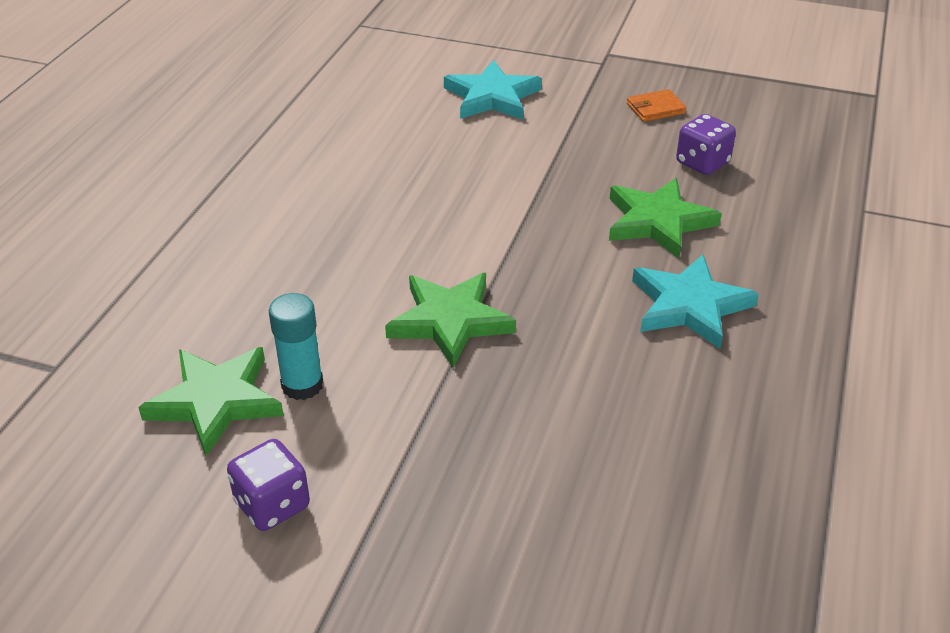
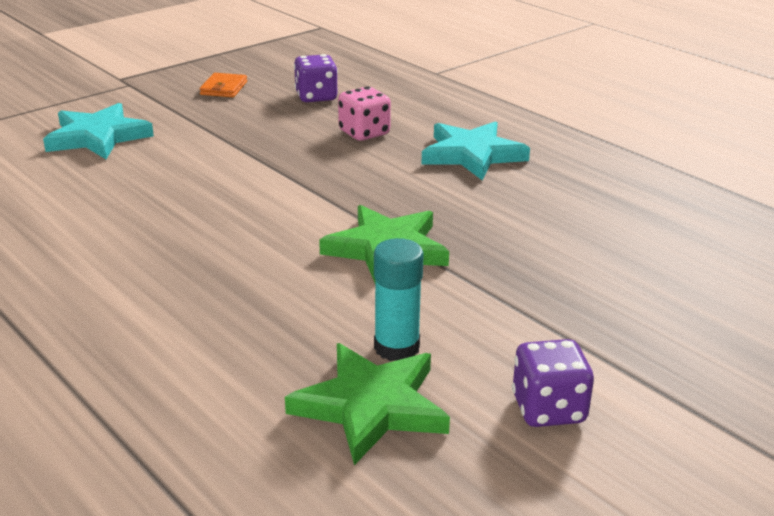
camera: 60 degrees left, 10 degrees down
(658, 222) = (364, 133): green star -> pink dice

